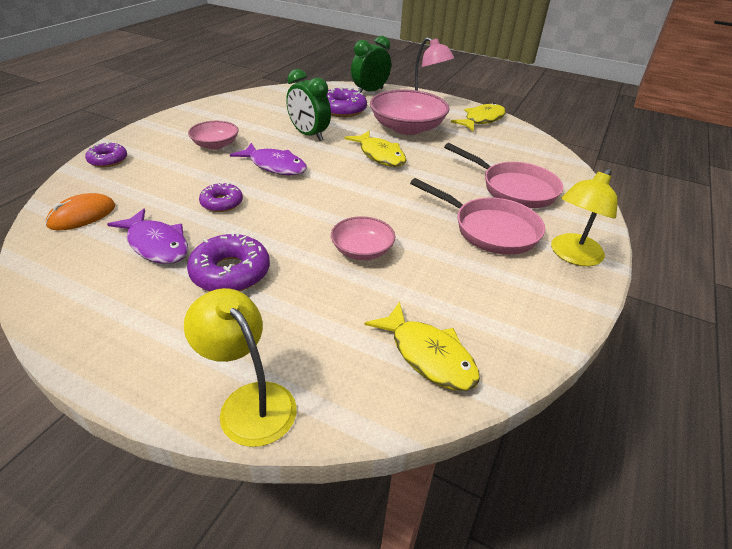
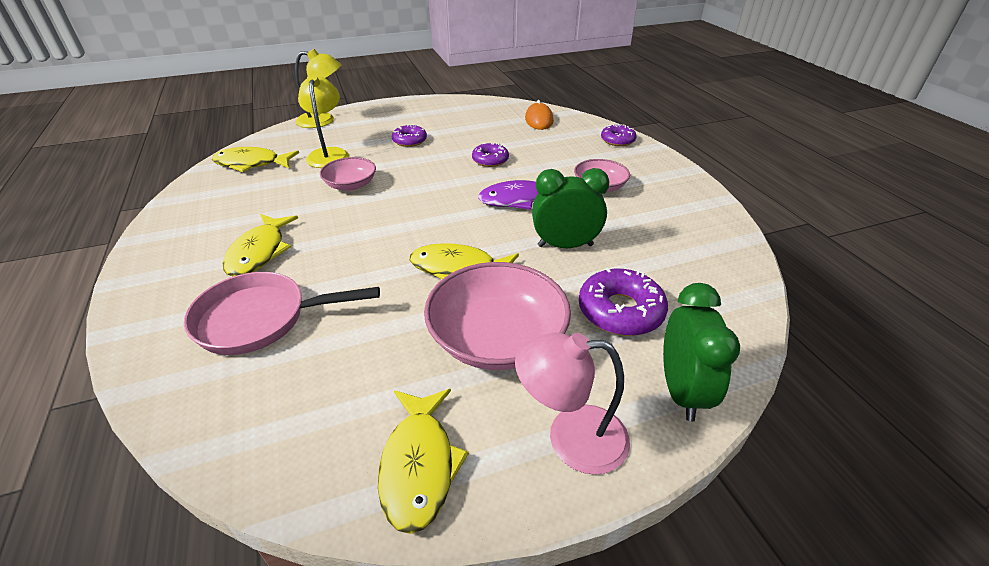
camera: 135 degrees right, 0 degrees up
(156, 244) = (472, 130): purple fish -> none
(230, 272) = (409, 141): purple donut -> purple donut, size x0.63
(490, 229) = (260, 252): pink pan -> yellow fish
(572, 256) = (162, 270): yellow lamp -> yellow lamp (329, 154)

